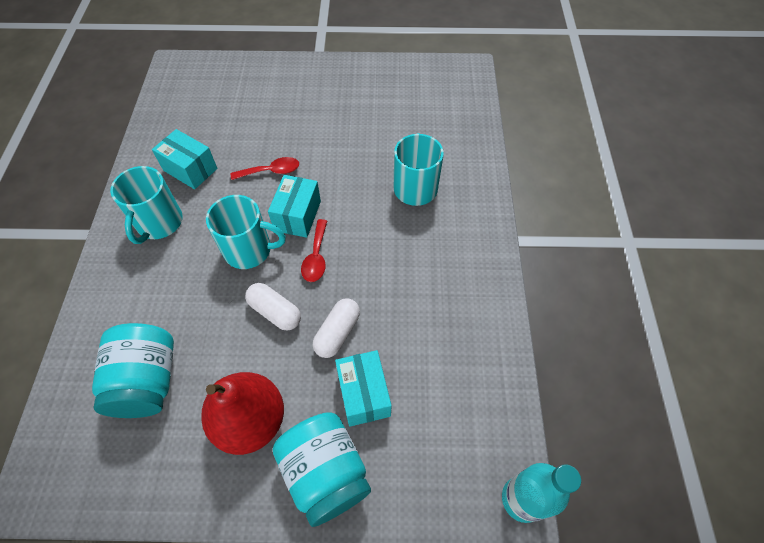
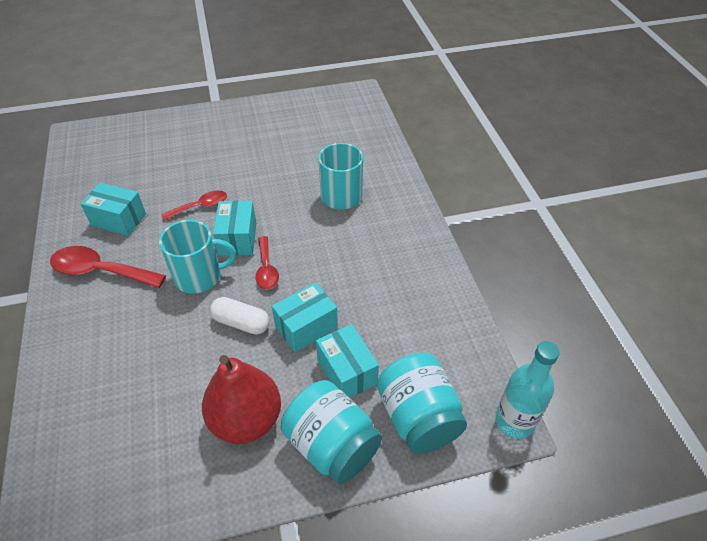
camera: 15 degrees left, 10 degrees down
(147, 381) = (131, 410): turquoise jar -> turquoise jar (418, 417)
(159, 223) = (100, 271): turquoise mug -> red spoon
(337, 333) = (306, 327): white capsule -> turquoise box

